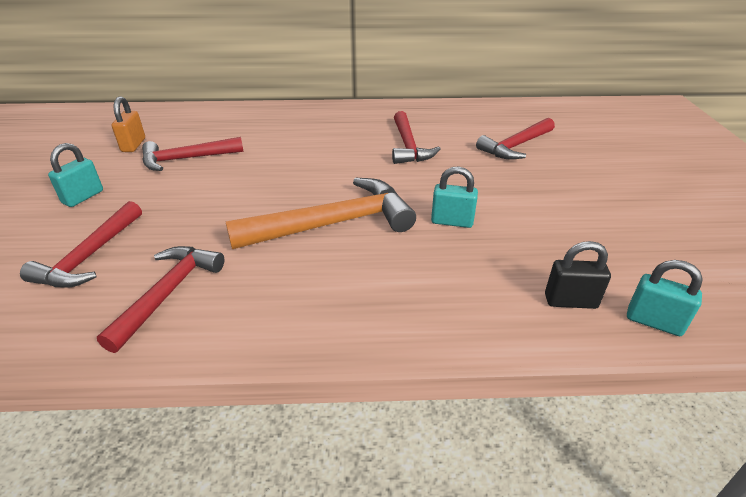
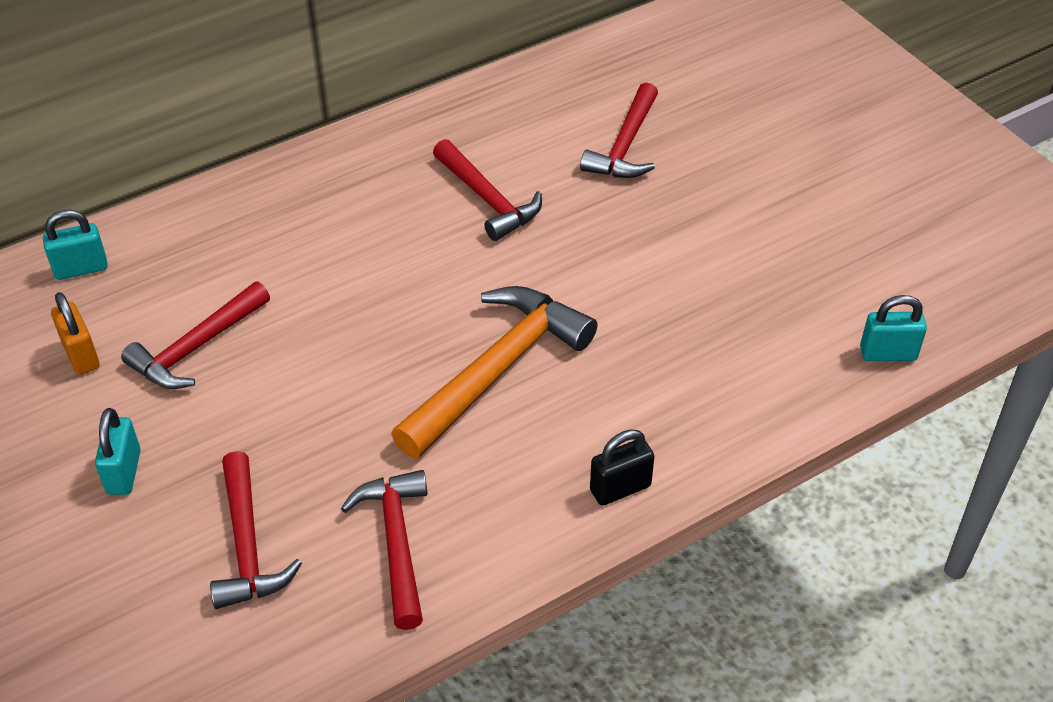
camera: 30 degrees left, 10 degrees up
(452, 221) = (629, 308): turquoise padlock -> turquoise padlock (81, 269)
(570, 301) = (806, 363): black padlock -> black padlock (620, 488)

